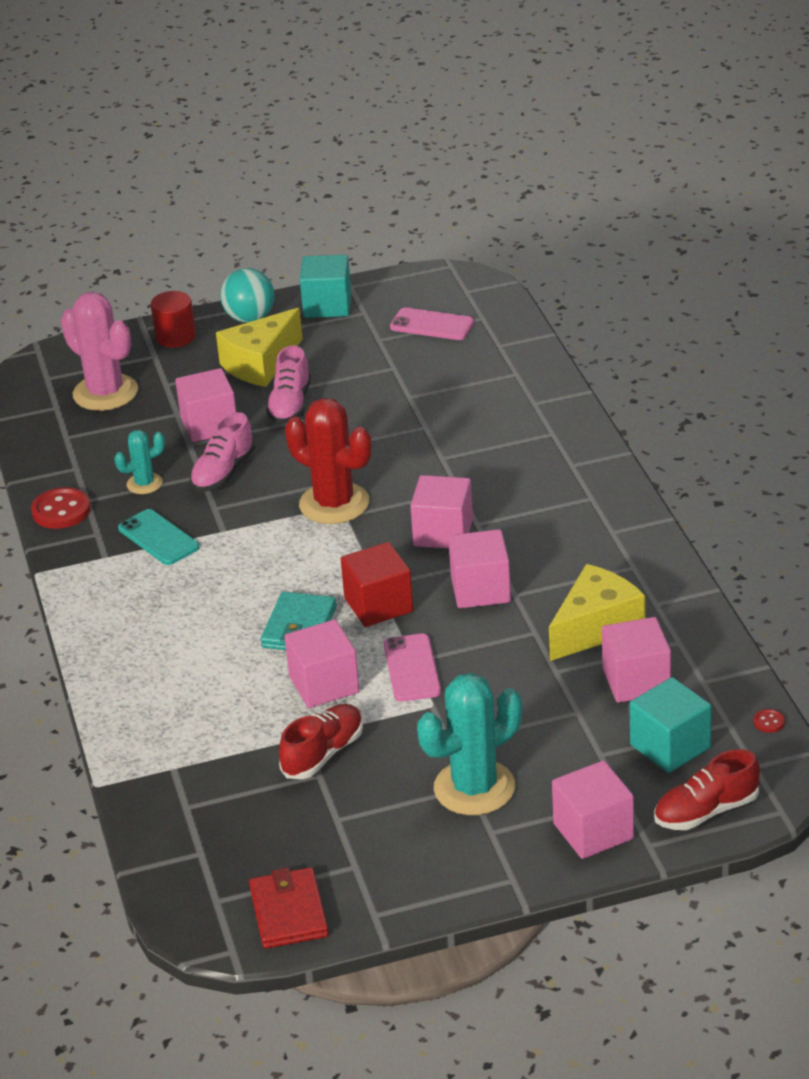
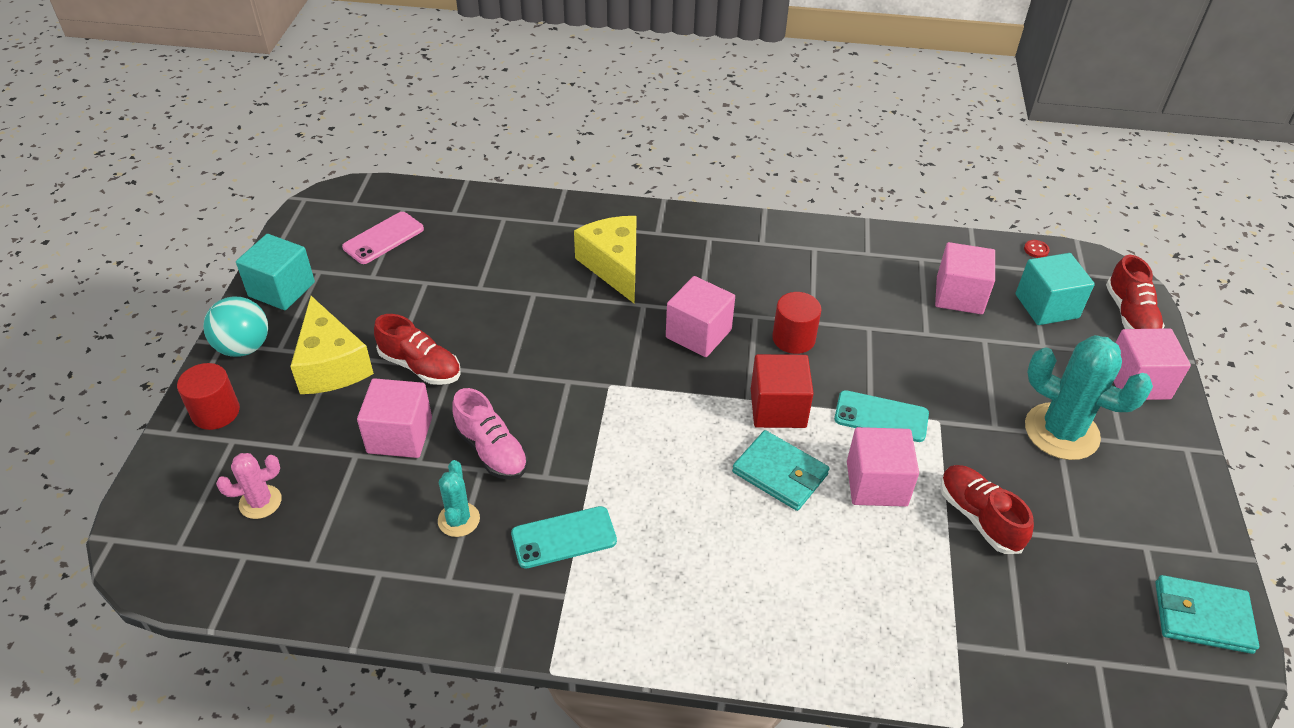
camera: 70 degrees left, 10 degrees up
(61, 511) = (449, 610): red button -> none
(105, 393) = (260, 502): pink cactus -> pink cactus, size x0.53
(289, 912) = (1202, 617): red wallet -> turquoise wallet
(290, 405) = (420, 366): pink shoe -> red shoe
(334, 504) = (604, 387): red cactus -> none
(412, 668) = (881, 417): pink phone -> turquoise phone
(474, 788) = (1061, 432): turquoise cactus -> turquoise cactus turned 45 degrees counterclockwise
(480, 590) = (793, 338): pink cube -> red cylinder
(596, 627) = (881, 293): yellow cheese -> yellow cheese (614, 266)

